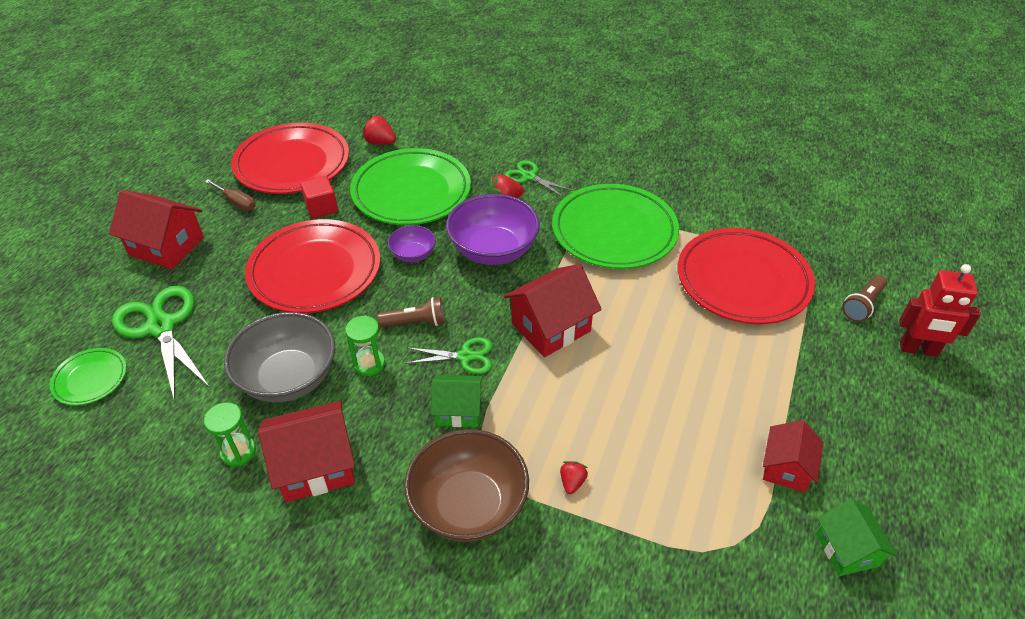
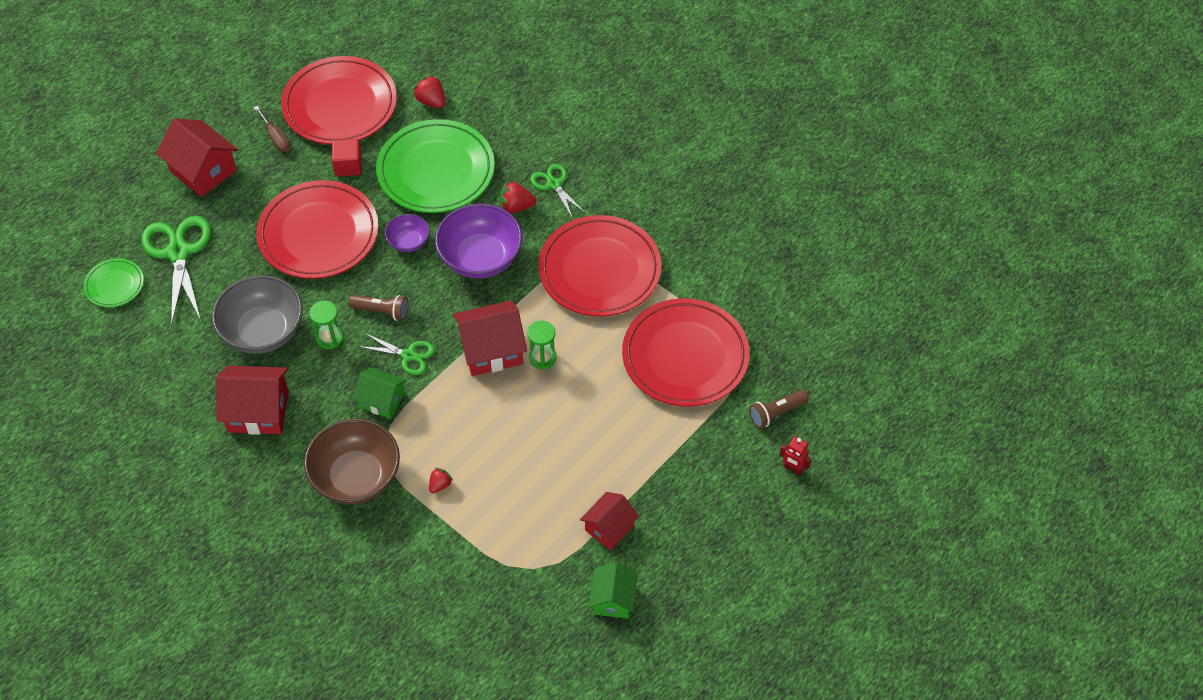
camera: 20 degrees right, 10 degrees up
(238, 451) = (206, 382): green hourglass -> green hourglass (542, 358)
(614, 231) = (599, 270): green plate -> red plate
(918, 350) = (793, 469): red robot -> red robot, size x0.56

